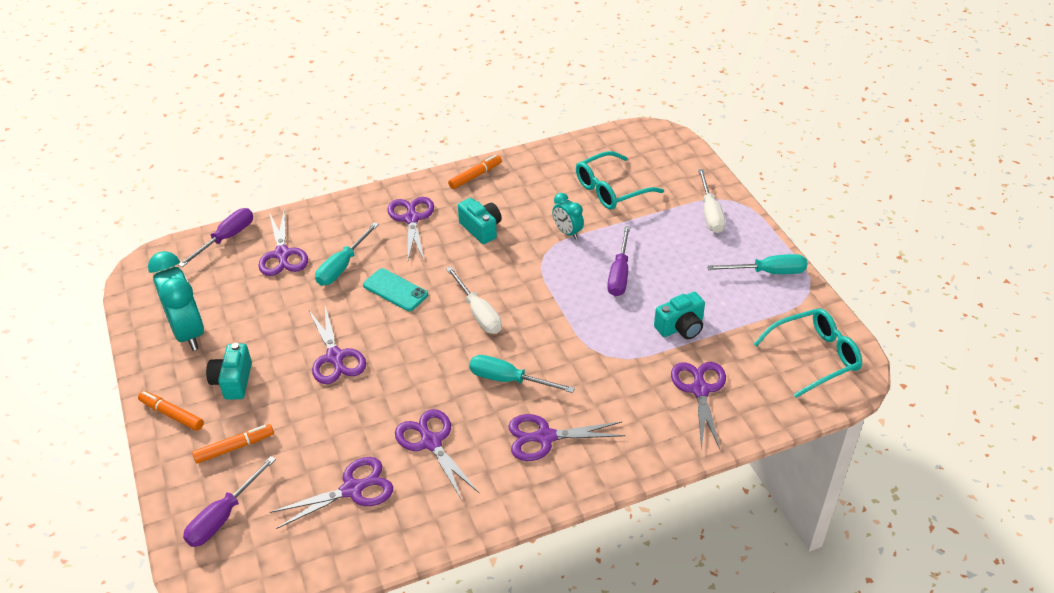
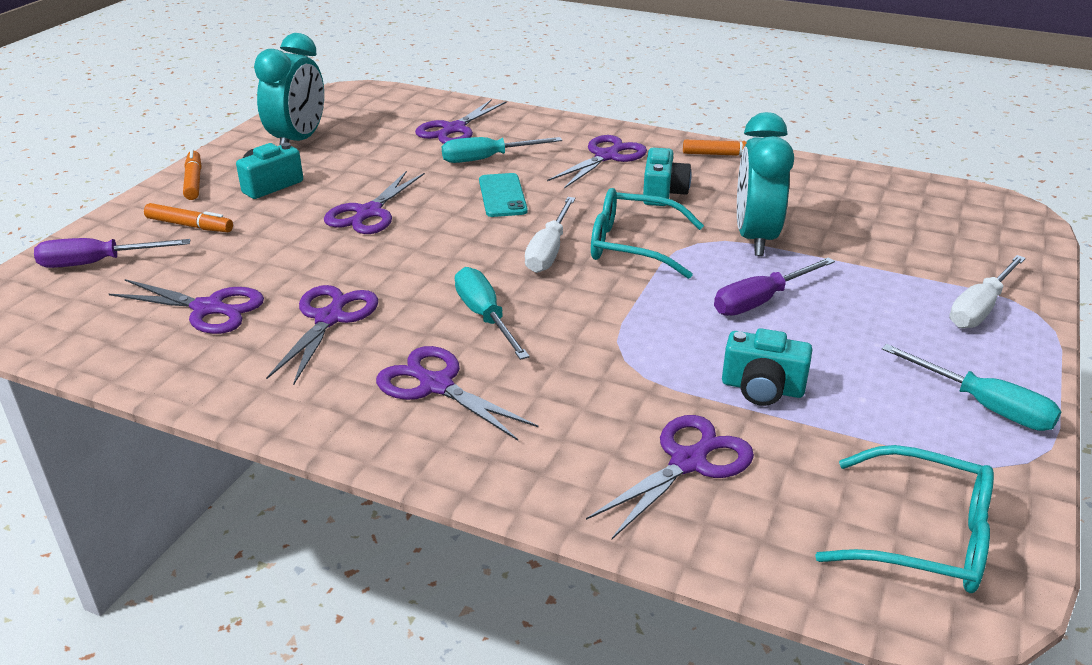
camera: 45 degrees right, 10 degrees down
(226, 238) = (431, 101): purple screwdriver -> none
(567, 232) = (755, 238): turquoise clock -> turquoise clock, size x1.89
(611, 189) = (869, 229): turquoise glasses -> turquoise glasses (633, 245)

